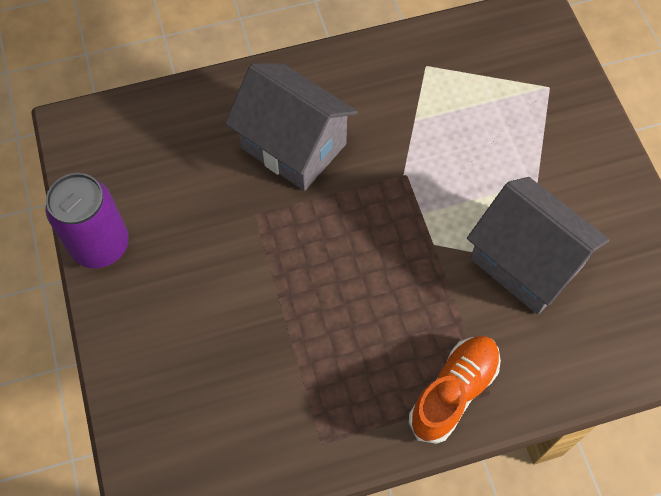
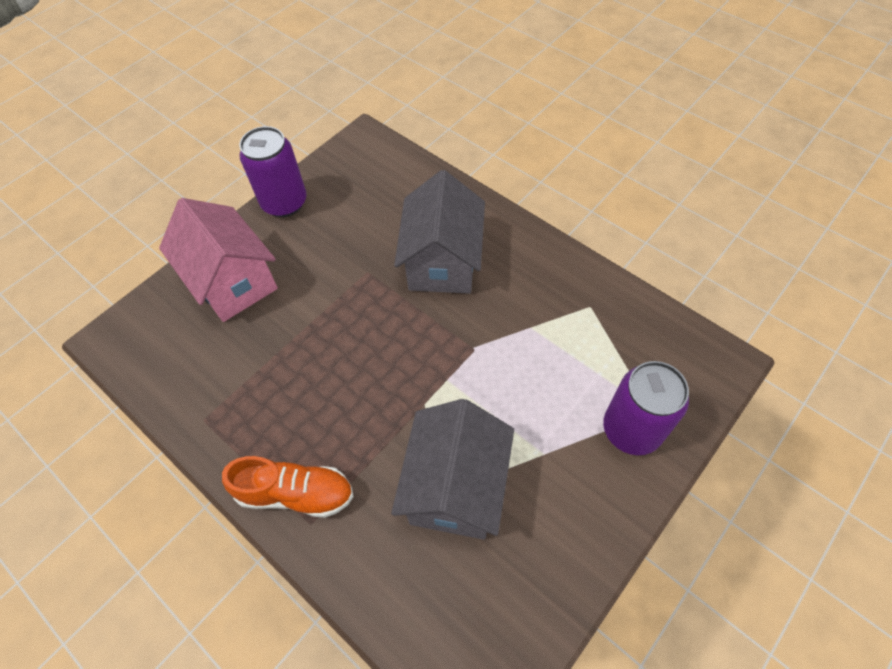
camera: 60 degrees right, 5 degrees down
(169, 343) = (233, 281): none -> pink house
(555, 111) = (631, 430): none -> purple can

